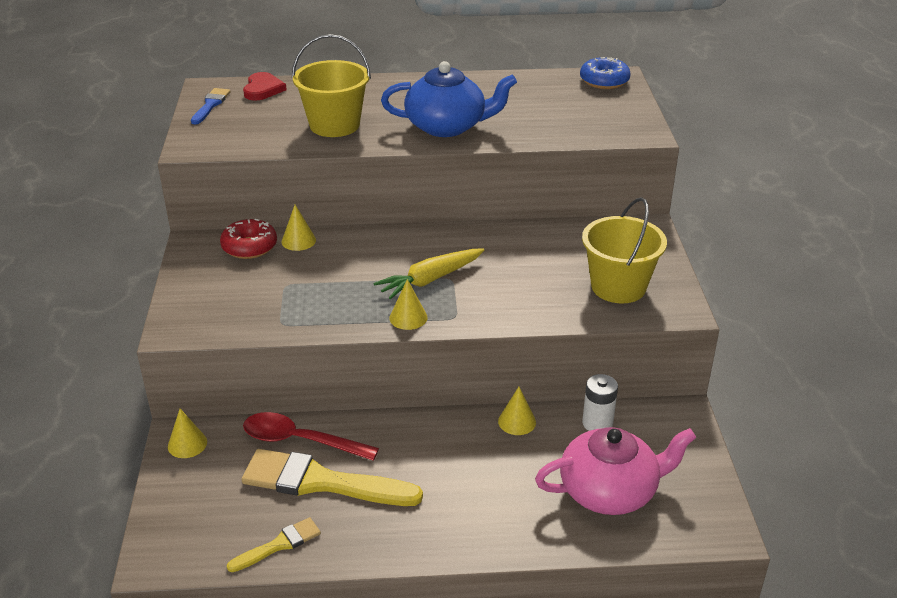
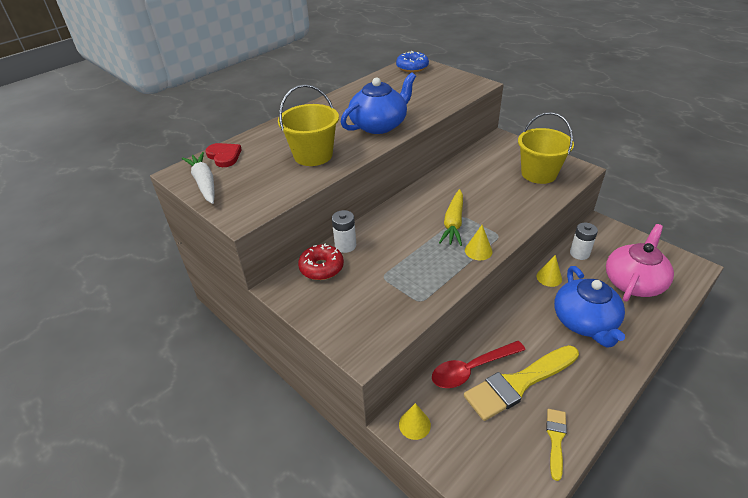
camera: 40 degrees left, 5 degrees up
(210, 105) = (204, 183): blue brush -> white carrot
(298, 241) = (345, 245): yellow cone -> white battery
(480, 484) = (584, 322): none -> blue teapot

